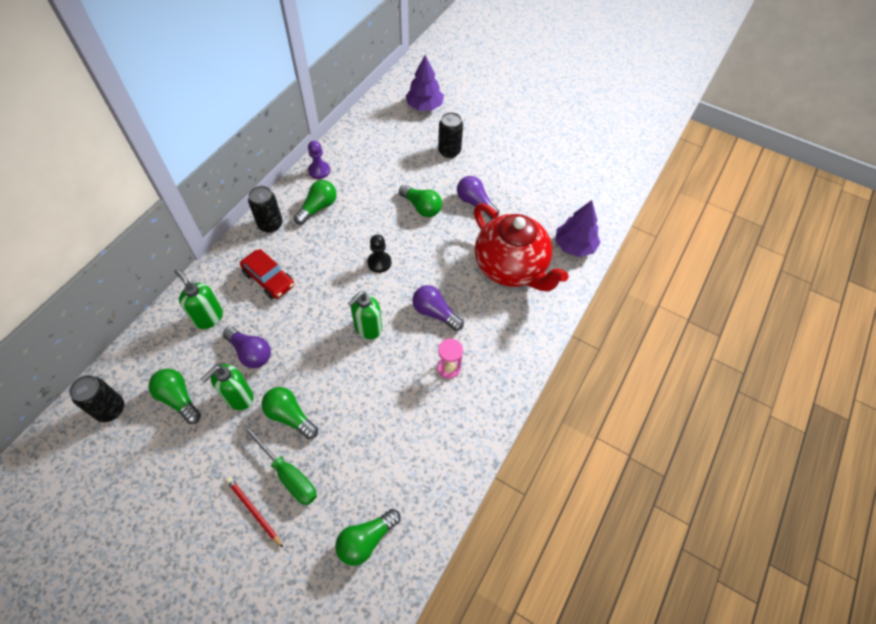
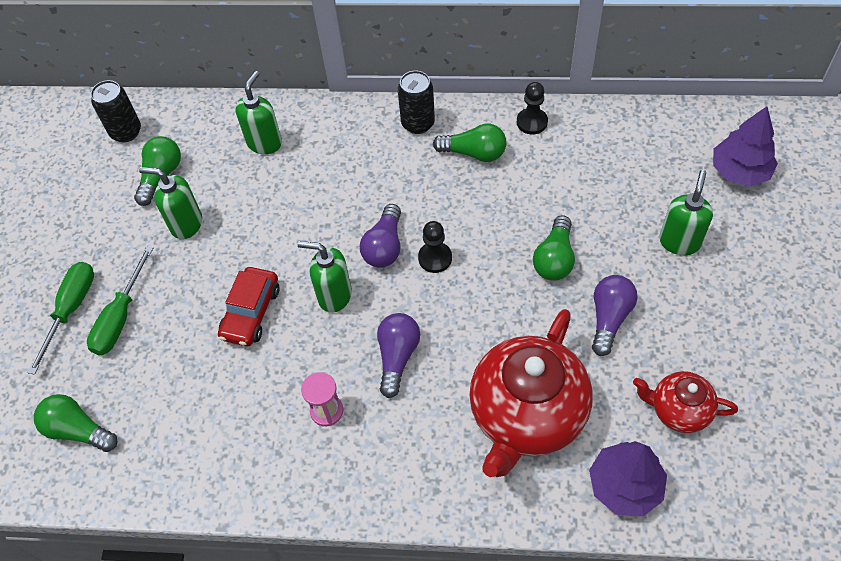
camera: 70 degrees right, 0 degrees up
(250, 353) = (242, 203): purple light bulb -> purple light bulb (384, 246)
(254, 511) = (71, 309): red pencil -> green screwdriver
(269, 279) = (343, 165): red car -> red car (251, 312)
(290, 416) = (186, 281): green light bulb -> none
(319, 170) = (532, 122): purple pawn -> black pawn
(449, 151) = (679, 242): black can -> green soap dispenser
(545, 203) = (678, 410): none -> red teapot

